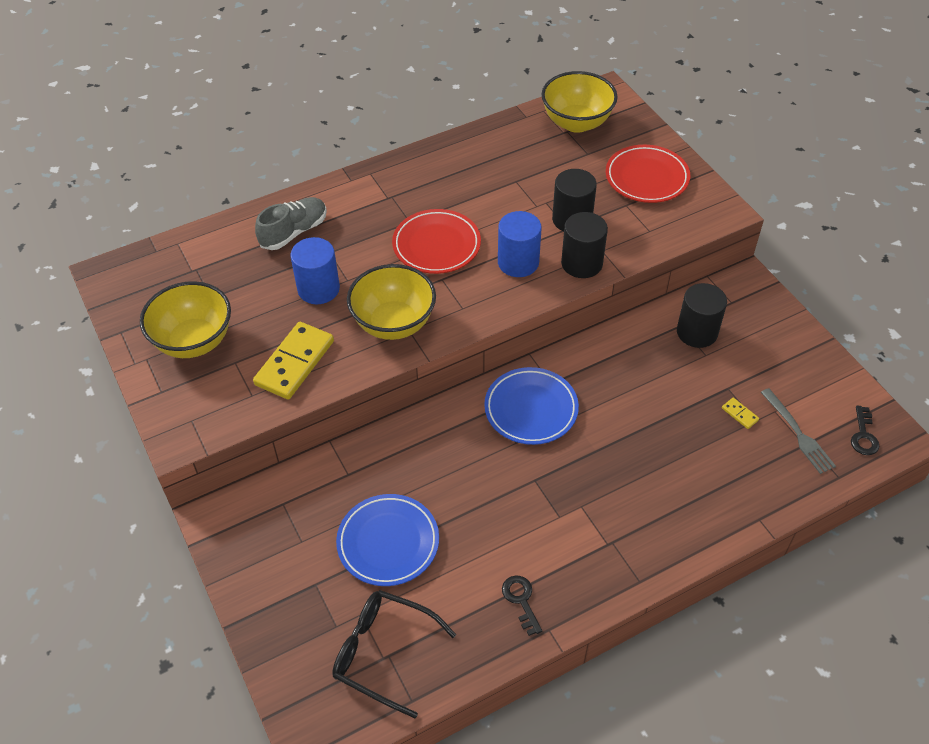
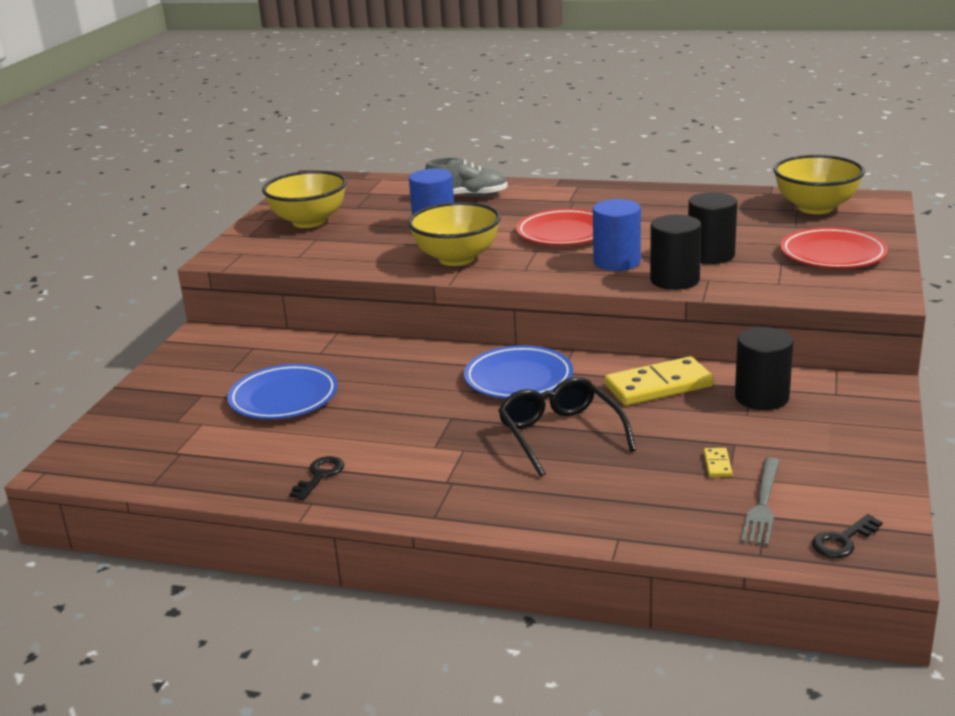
camera: 45 degrees right, 25 degrees down
(294, 363) = (352, 252): yellow domino -> yellow domino (658, 386)
(383, 653) = (179, 450): black glasses -> black glasses (560, 434)

